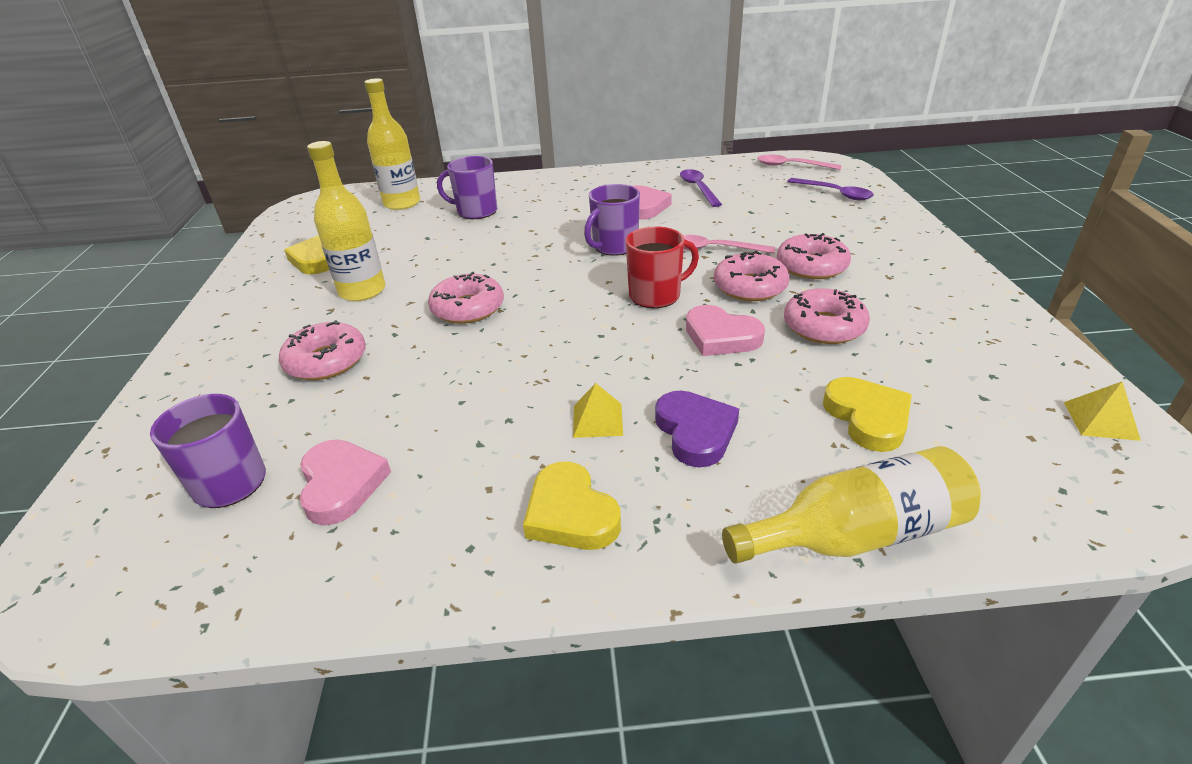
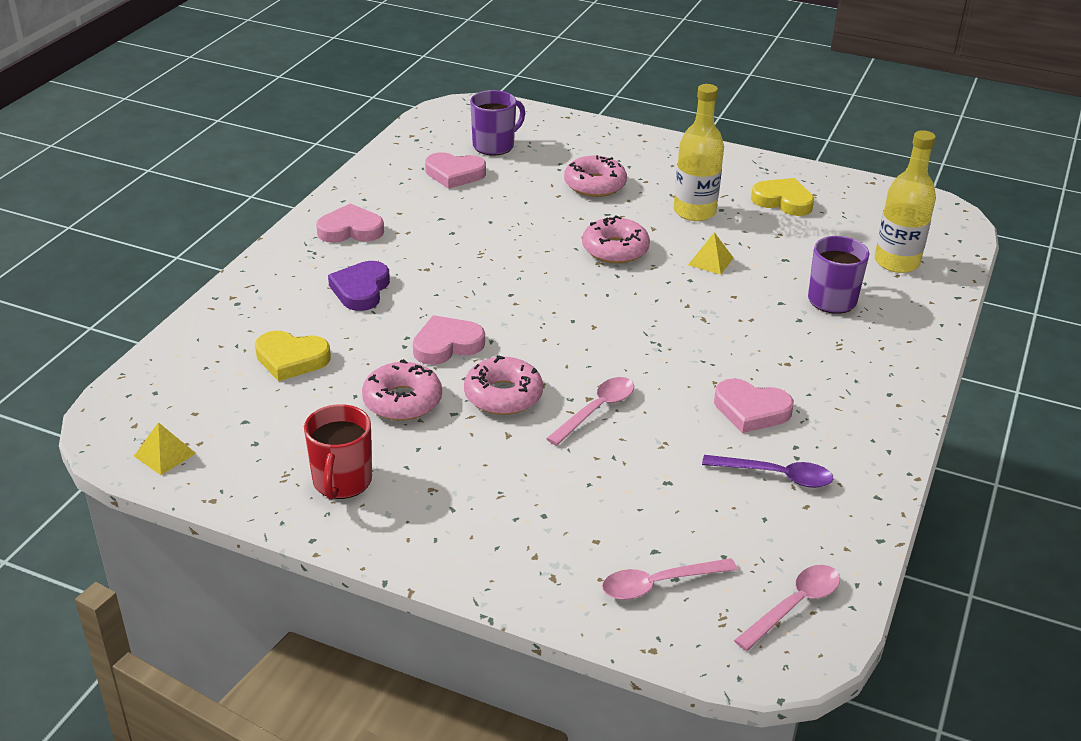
camera: 115 degrees right, 0 degrees up
(570, 513) = (350, 230): yellow heart -> pink heart
(597, 420) = (414, 261): yellow pyramid -> yellow pyramid (710, 261)
(614, 247) = (662, 353): purple mug -> none
(656, 295) = (542, 340): red mug -> red mug (342, 482)
(695, 432) = (361, 290): purple heart -> purple heart turned 90 degrees clockwise
(811, 266) = (500, 452): pink donut -> none
(835, 193) = (659, 584): purple spoon -> pink spoon
(856, 534) = (227, 305): yellow bottle -> none

